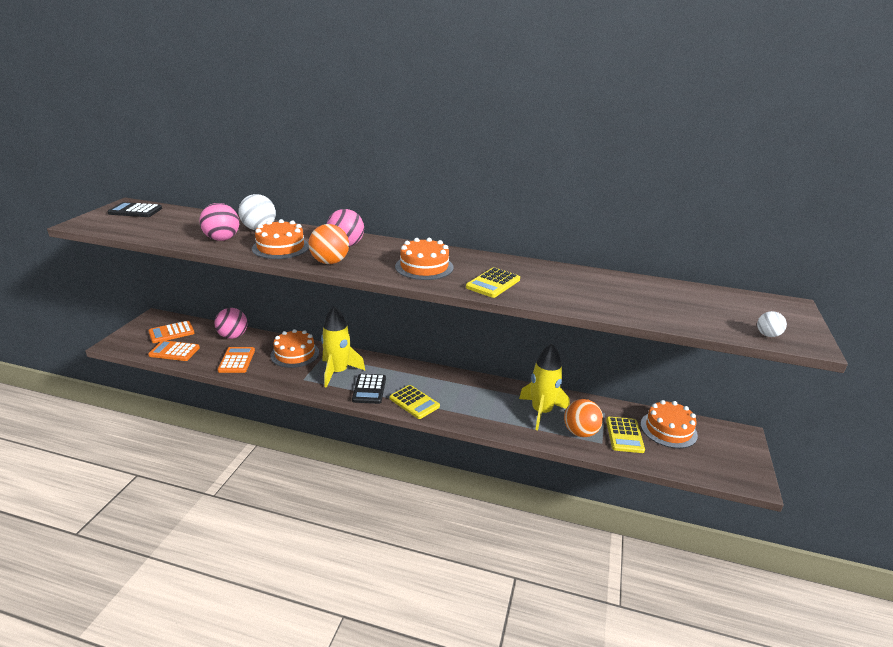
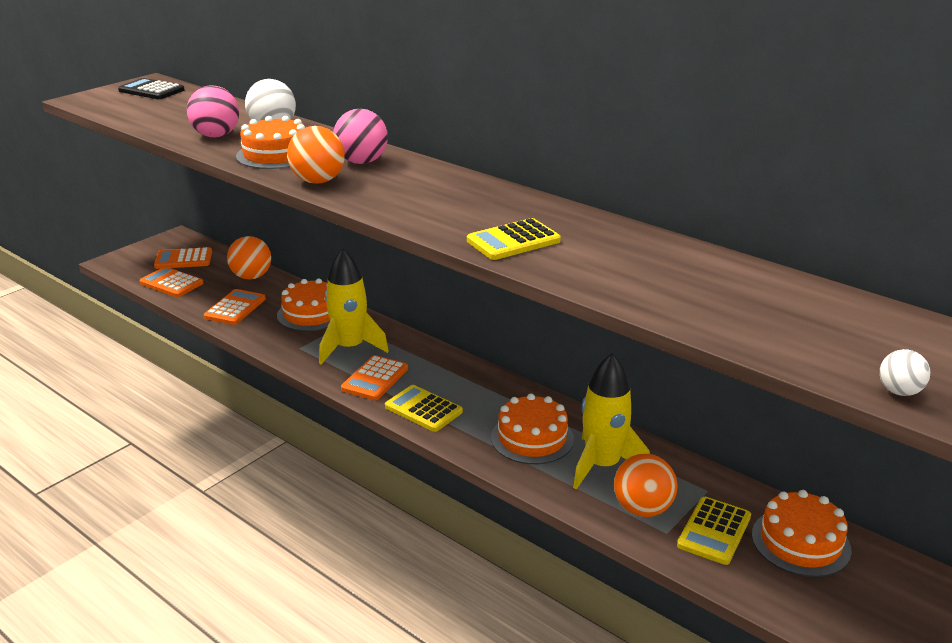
camera: 25 degrees right, 0 degrees up
(233, 336) = (251, 277): pink ball -> orange ball
(369, 389) = (375, 379): black calculator -> orange calculator
(414, 402) = (423, 409): yellow calculator -> yellow calculator turned 150 degrees clockwise
(424, 267) = (438, 204): orange cake -> orange cake (532, 438)

